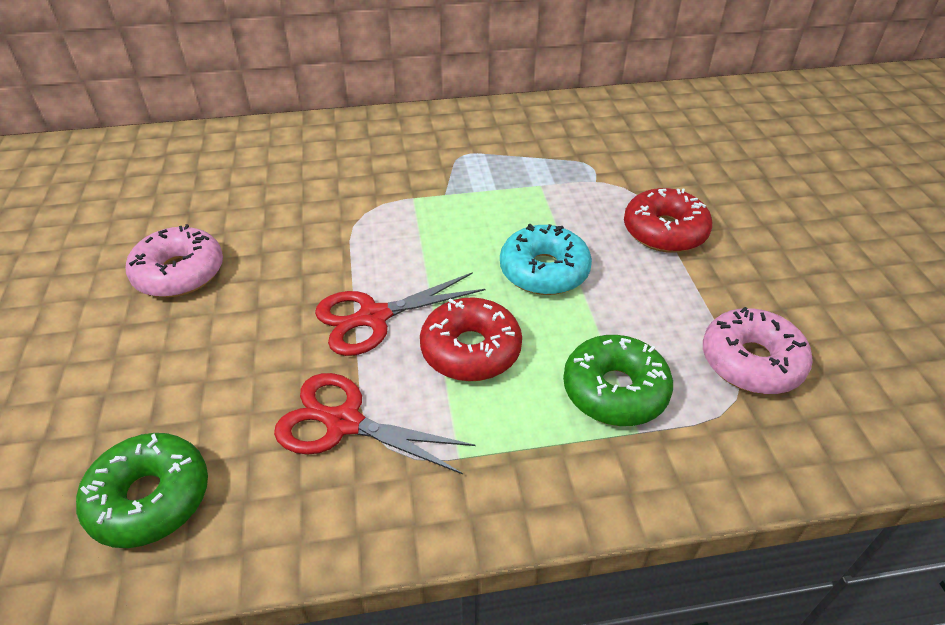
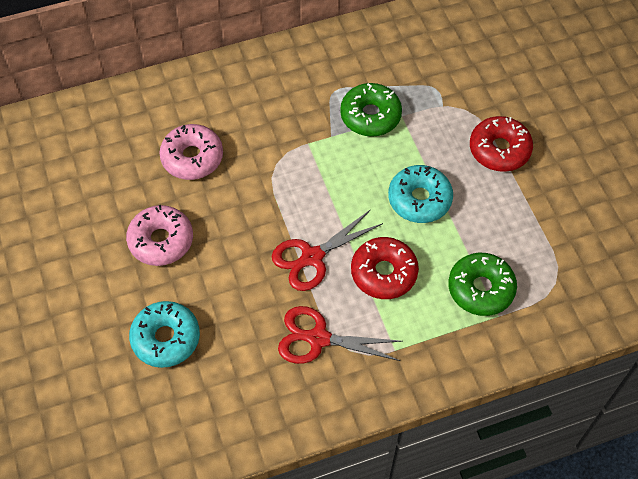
camera: 10 degrees left, 15 degrees up
(120, 389) = (166, 338): none -> turquoise donut
(150, 498) = (221, 405): green donut -> green donut (370, 116)
(751, 361) = (564, 254): pink donut -> pink donut (192, 158)

